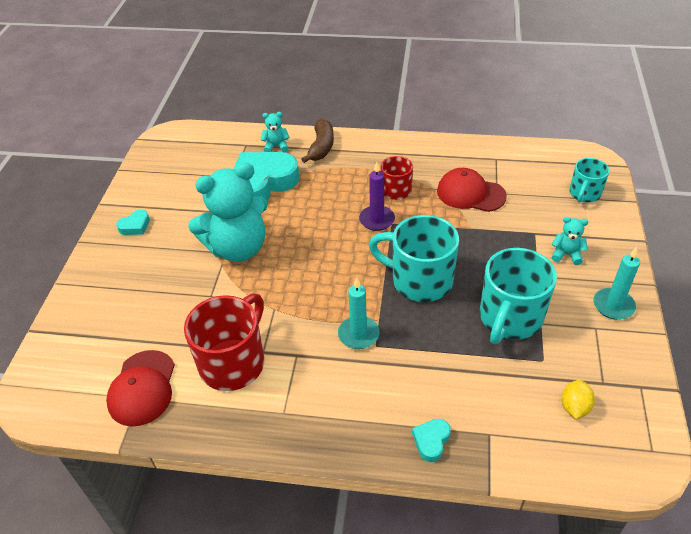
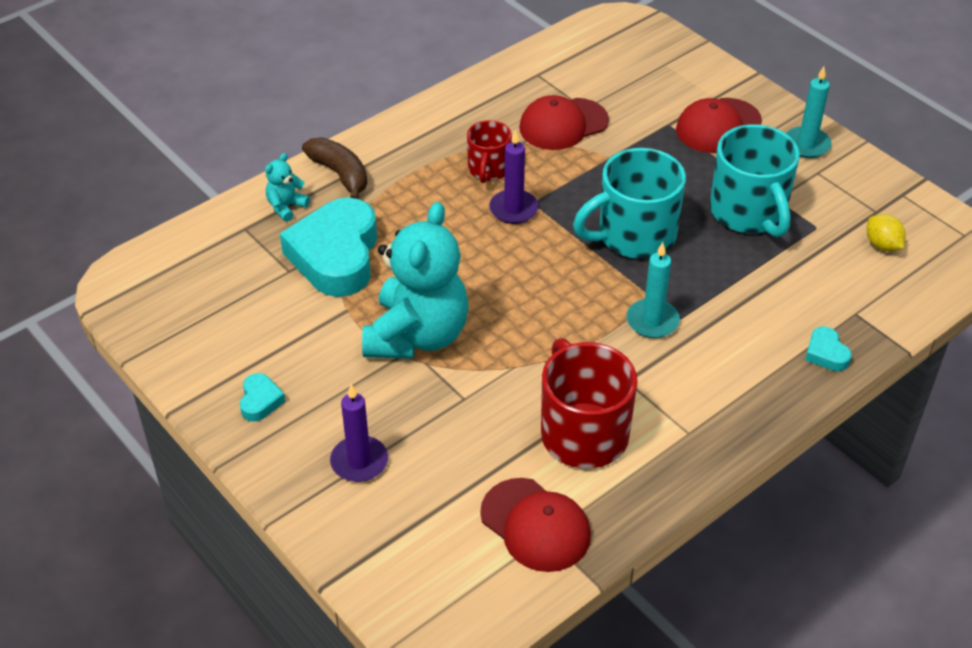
camera: 50 degrees left, 0 degrees up
(126, 286) = (359, 461): none -> purple candle
(566, 254) = (718, 126): turquoise teddy bear -> red cap
(584, 194) = (660, 60): turquoise mug -> none

